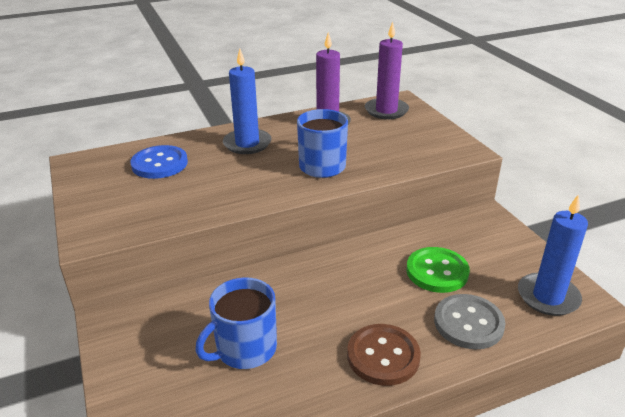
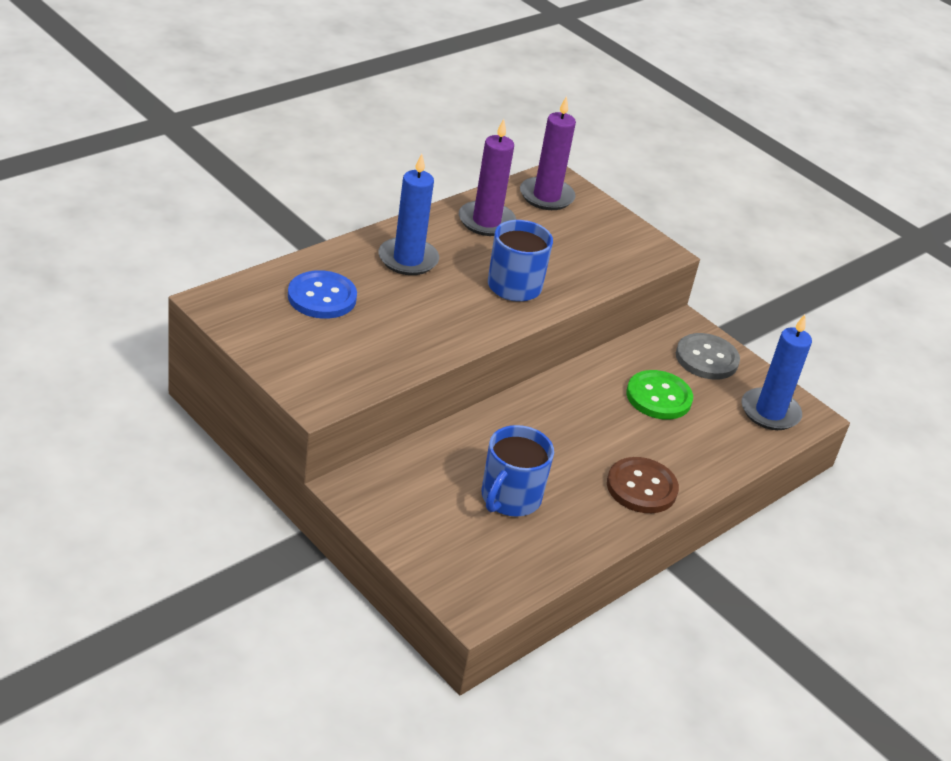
camera: 25 degrees left, 5 degrees up
(468, 323) = (706, 447): grey button -> grey button (706, 358)

